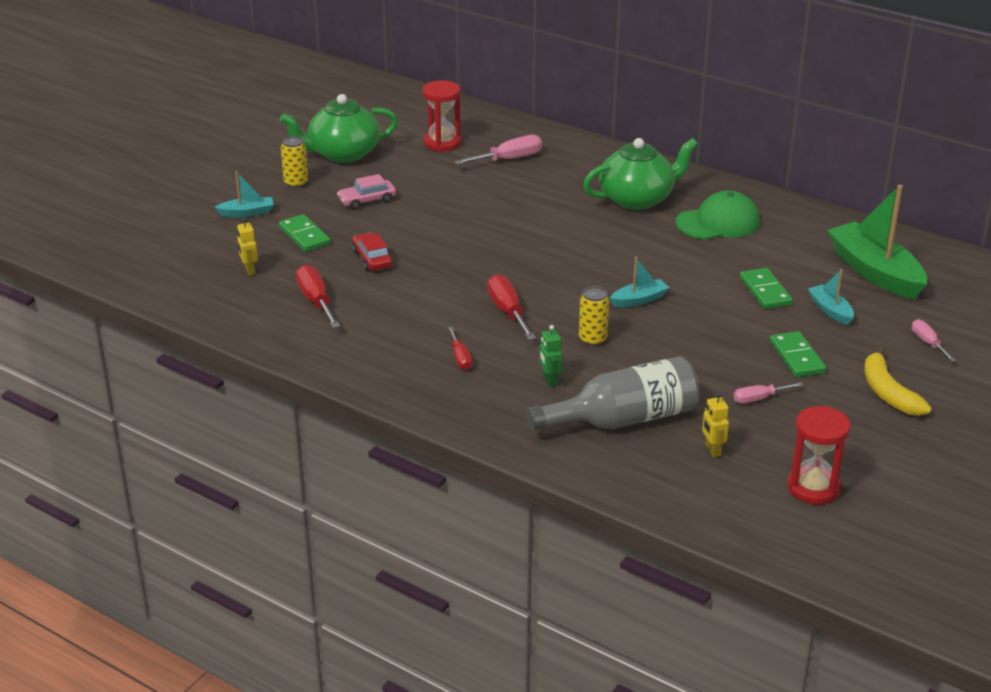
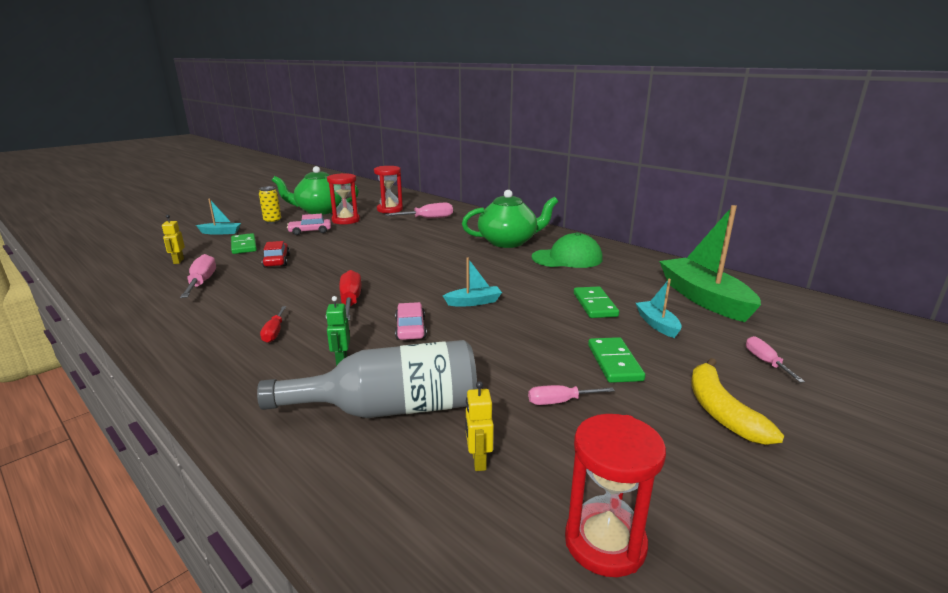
camera: 10 degrees right, 10 degrees down
(316, 301) = (202, 282): red screwdriver -> pink screwdriver
(397, 173) = (346, 220): none -> red hourglass
(592, 339) = (410, 329): yellow can -> pink car

